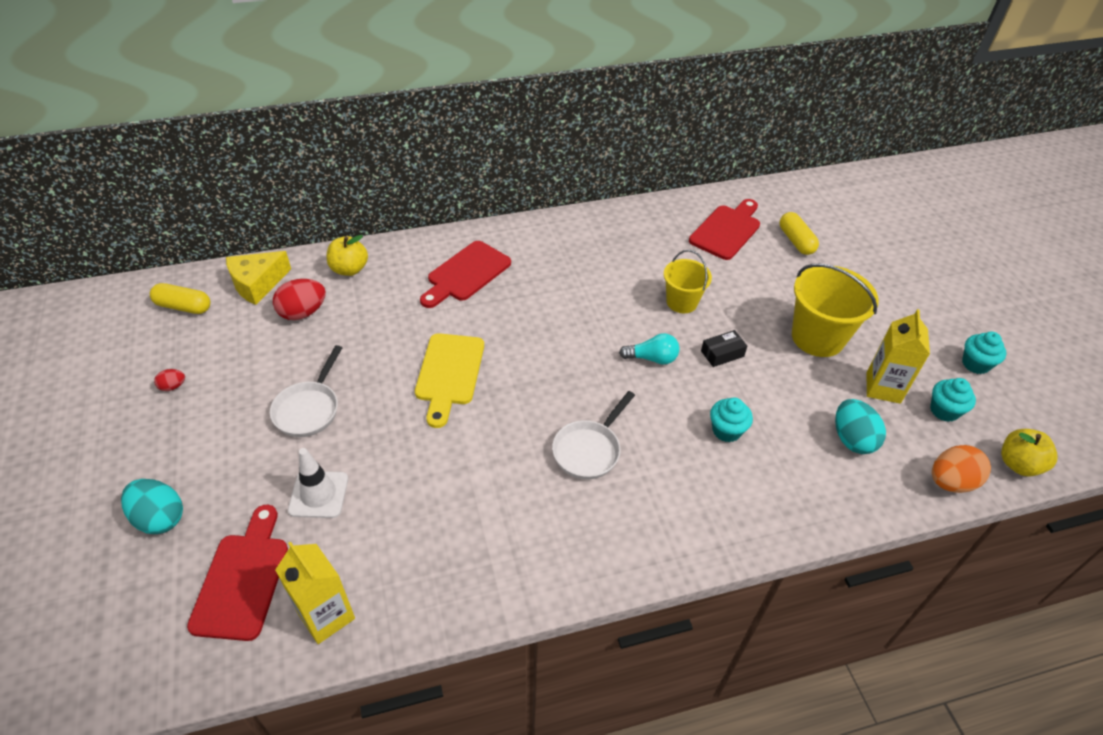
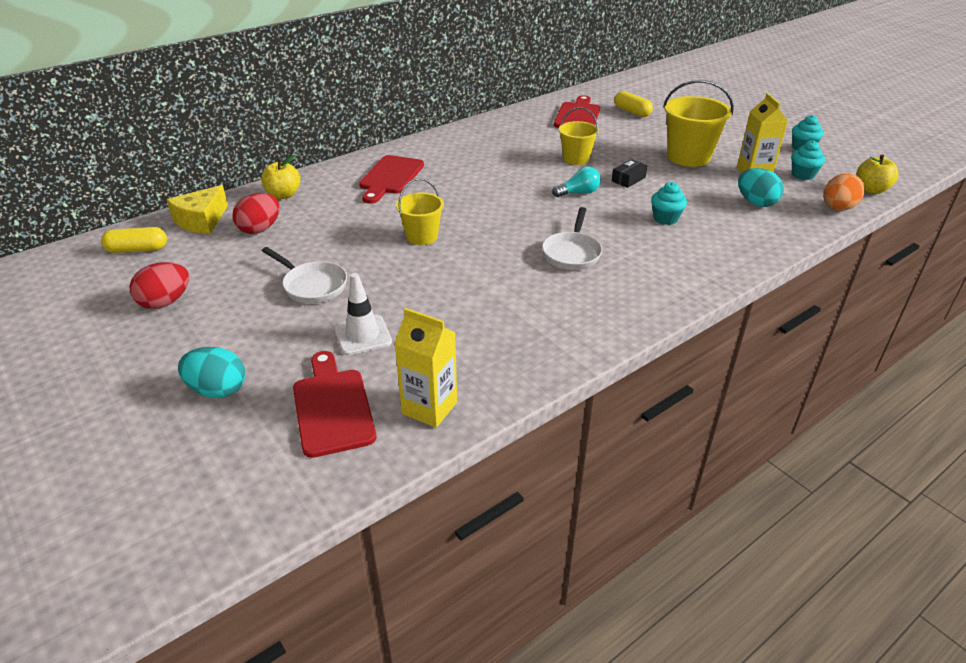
camera: 20 degrees left, 10 degrees down
(173, 386) = (165, 302): red egg -> red egg, size x1.98
(309, 409) = (312, 285): white pan -> white pan turned 45 degrees counterclockwise
(449, 373) = (422, 236): yellow cutting board -> yellow bucket

